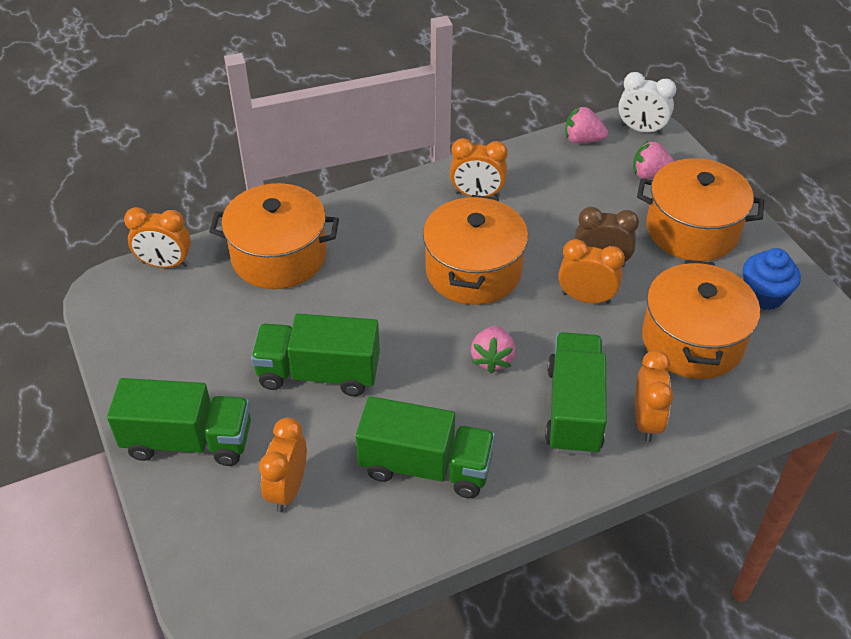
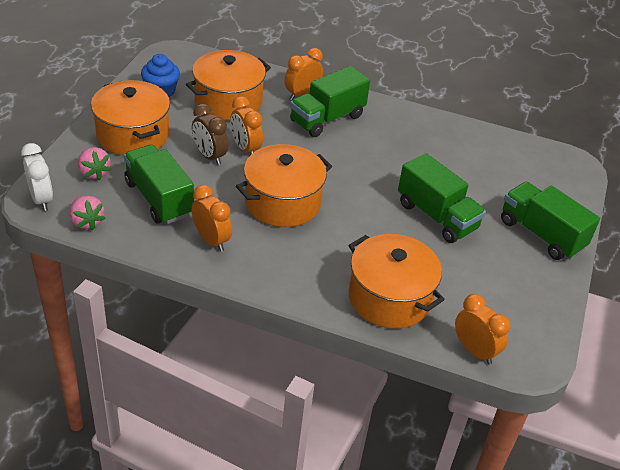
camera: 140 degrees left, 5 degrees down
(288, 489) = (504, 181): orange clock -> none
(425, 466) = (426, 146): green truck -> green truck (159, 199)
(492, 359) = (335, 160): pink strawberry -> none

